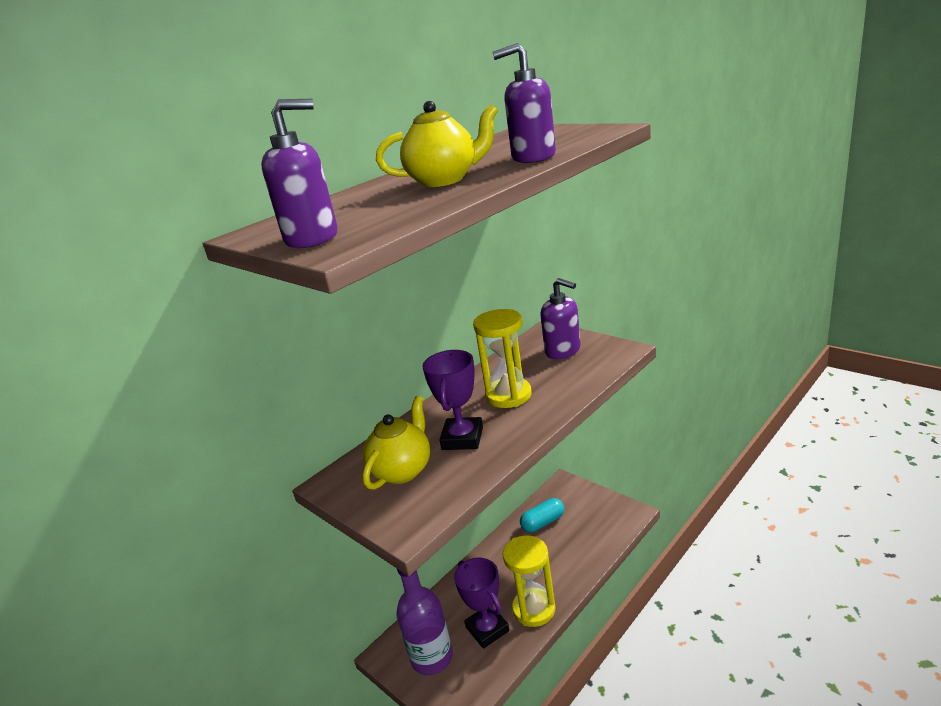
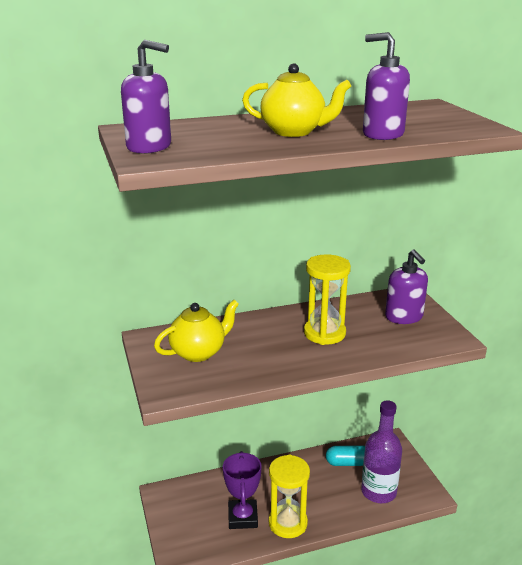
camera: 25 degrees right, 0 degrees up
(432, 658) = (189, 514): purple bottle -> purple bottle (378, 492)
(462, 438) = (259, 349): purple trophy -> none

